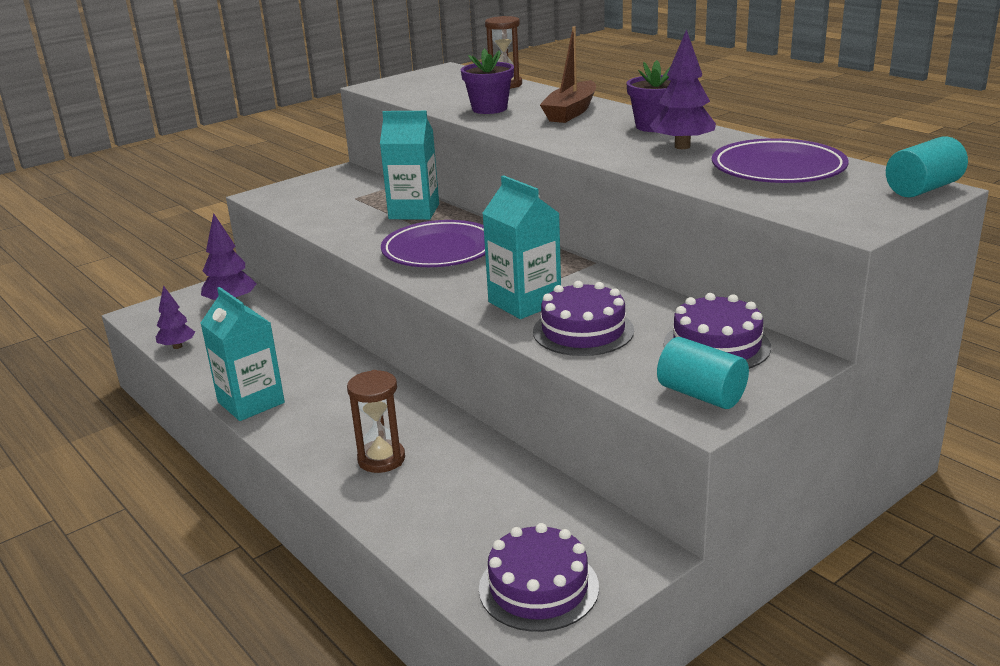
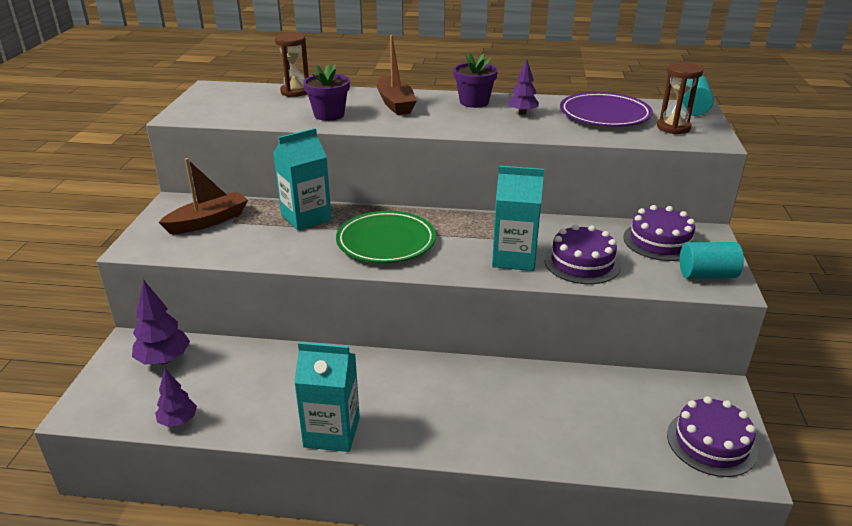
camera: 45 degrees left, 5 degrees up
(339, 192) = (208, 221): none -> brown boat
(381, 459) = (498, 419): brown hourglass -> brown hourglass (673, 128)
(439, 250) = (386, 242): purple plate -> green plate
(682, 147) = (522, 113): purple tree -> purple tree, size x0.65

